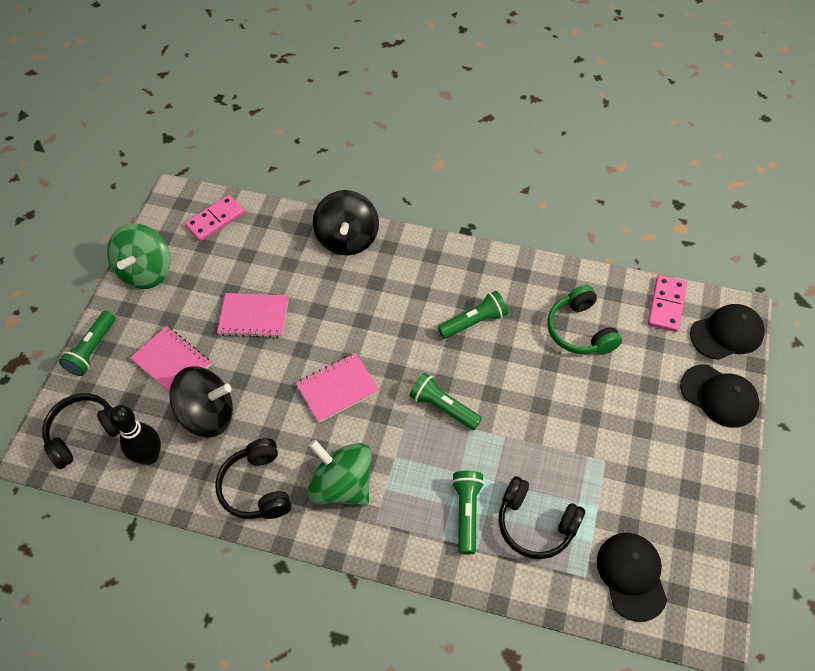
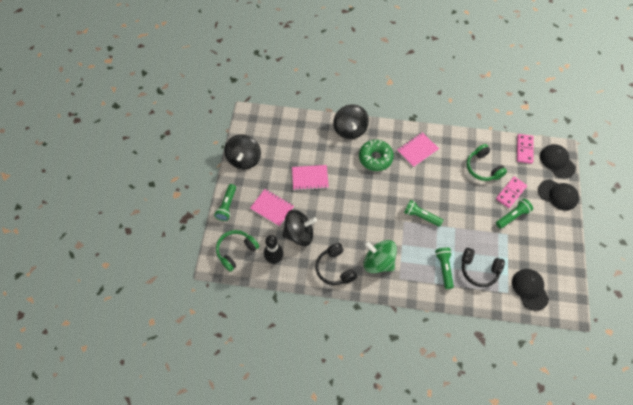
camera: 10 degrees left, 5 degrees up
(85, 433) = (236, 251): black headphones -> green headphones
(146, 271) = (244, 159): green spinning top -> black spinning top
(215, 220) = (274, 126): pink domino -> pink domino (510, 193)
(337, 389) = (364, 212): pink notebook -> pink notebook (417, 150)
(382, 293) = (375, 158): none -> green donut
(474, 322) = (427, 169): green flashlight -> green flashlight (512, 216)
(727, 333) = (557, 161): black cap -> black cap turned 90 degrees counterclockwise

